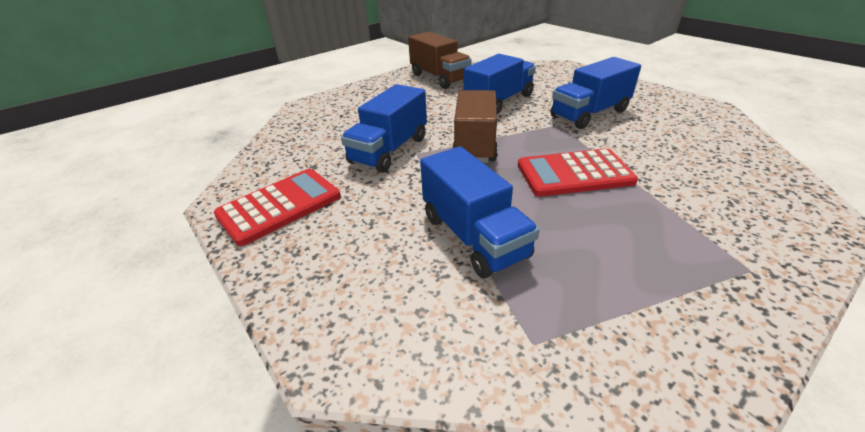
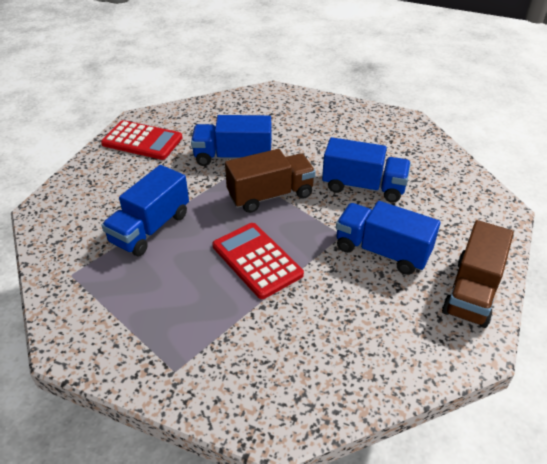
camera: 60 degrees right, 5 degrees up
(439, 78) = (387, 136): brown truck -> brown truck (472, 291)

